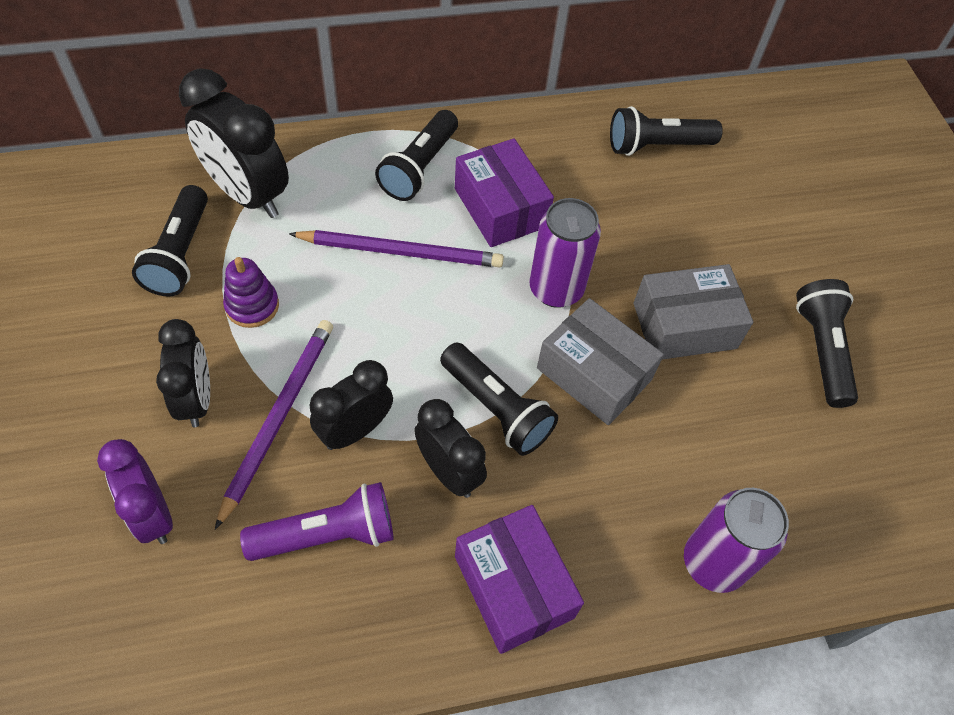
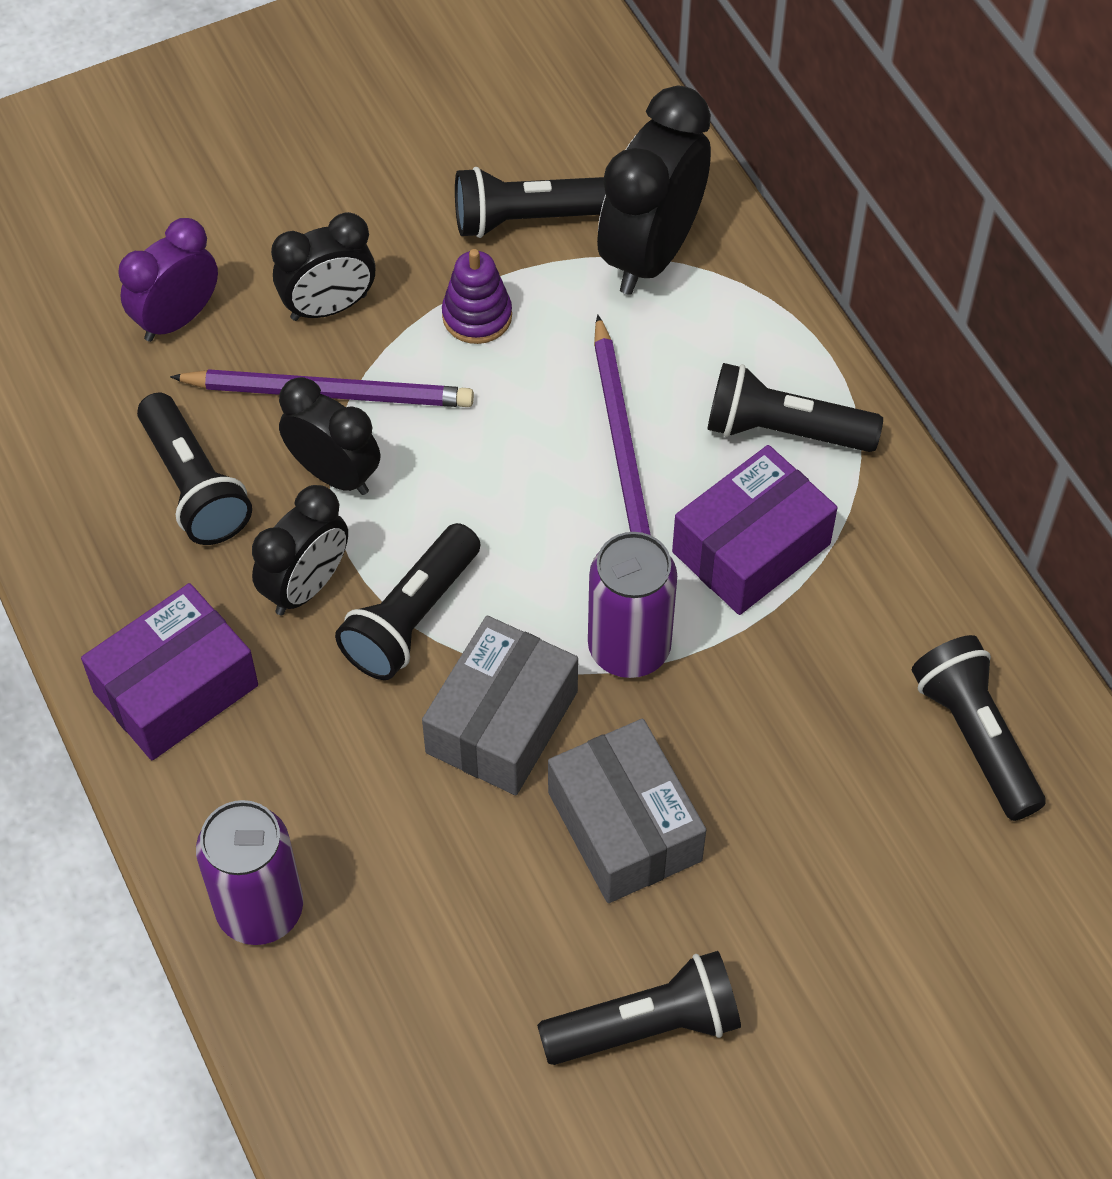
camera: 80 degrees right, 0 degrees up
(328, 534) = (194, 486): purple flashlight -> black flashlight

